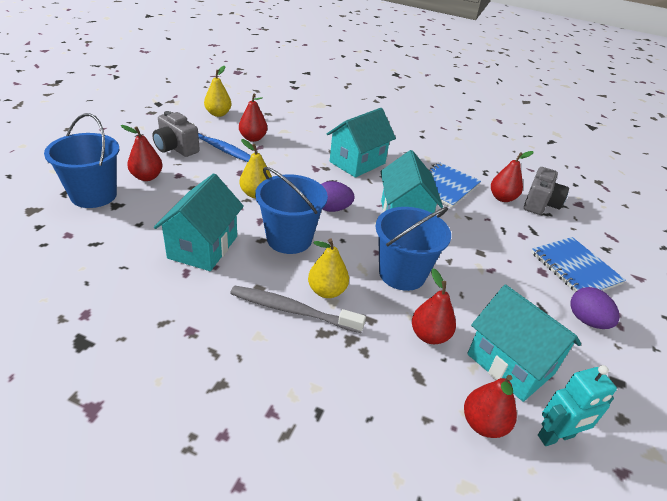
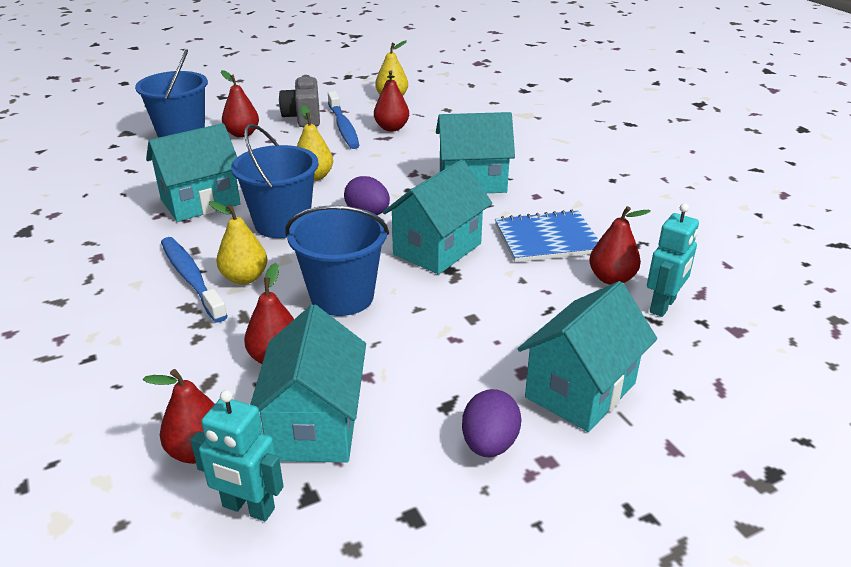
camera: 45 degrees right, 5 degrees down
(292, 310) = (191, 278): grey toothbrush -> blue toothbrush
(540, 204) = (663, 306): grey camera -> turquoise robot
(575, 268) = (580, 390): blue notebook -> turquoise house

